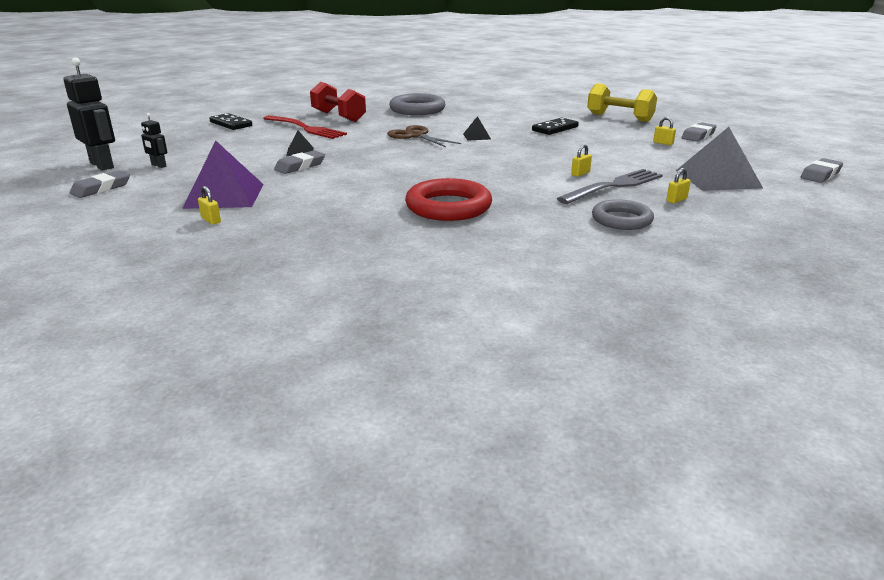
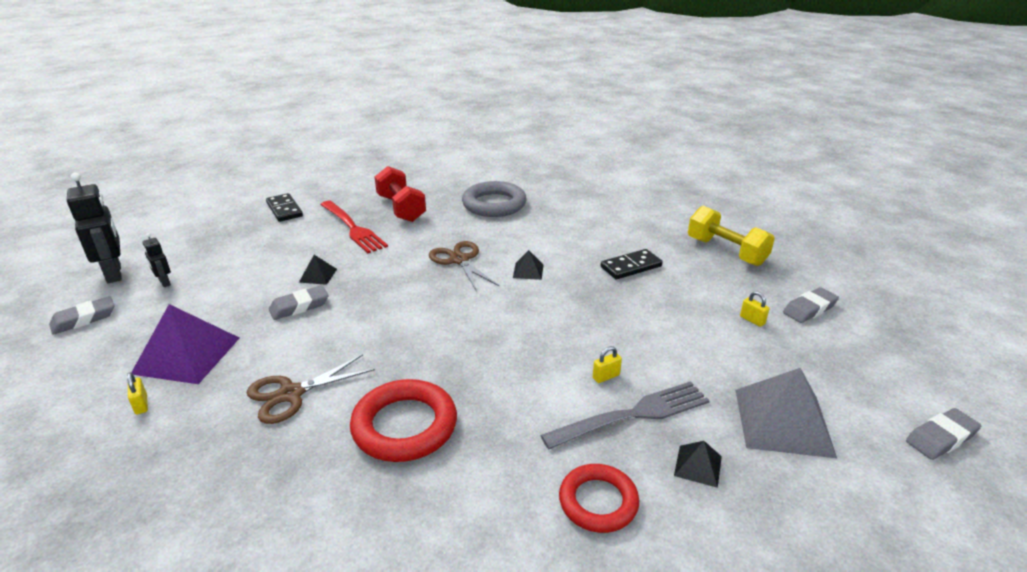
camera: 15 degrees right, 5 degrees up
(339, 203) = (291, 394): none -> brown scissors
(621, 220) = (598, 502): grey ring -> red ring
(676, 200) = (698, 466): yellow padlock -> black pyramid

